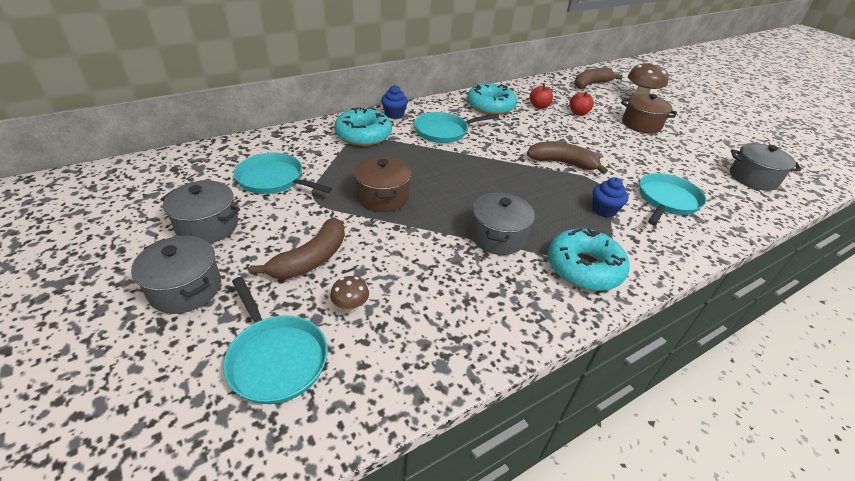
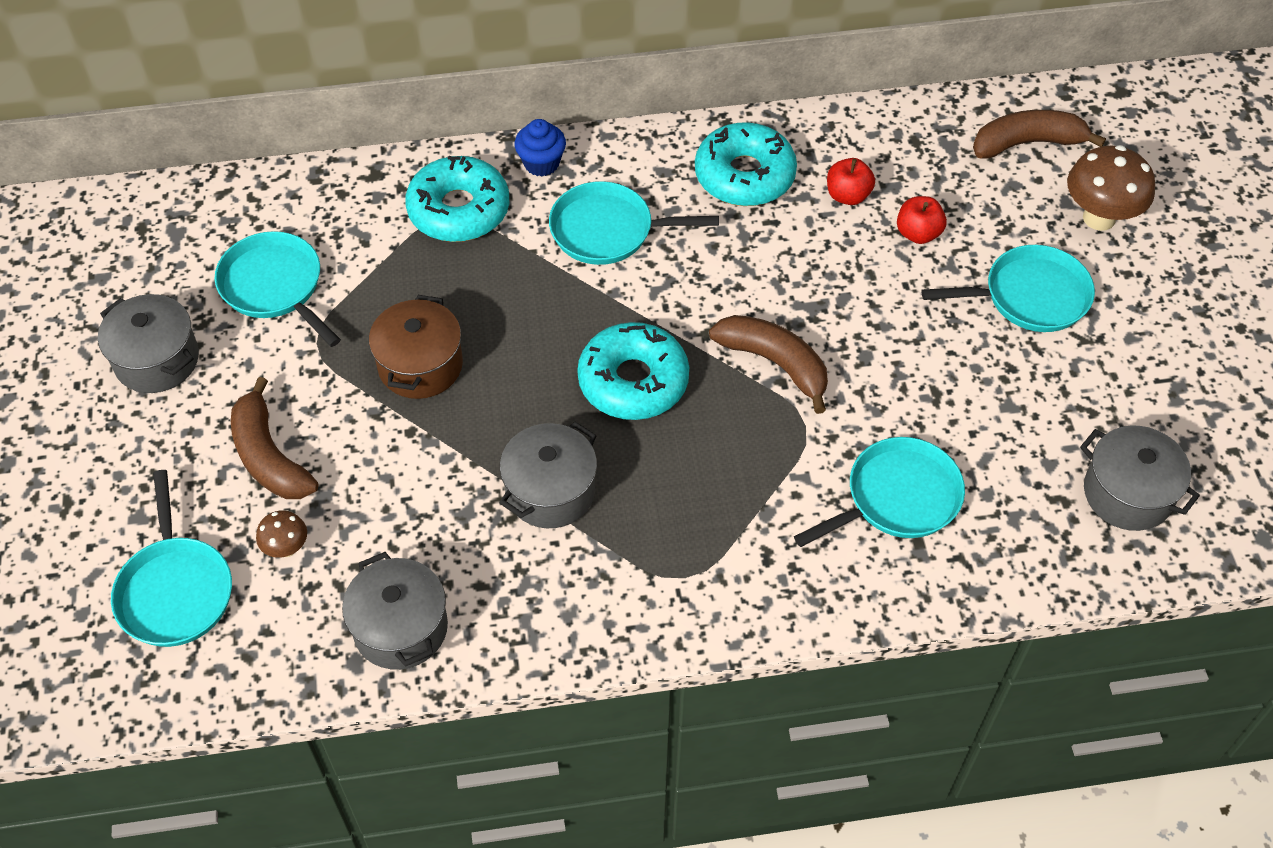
camera: 25 degrees right, 15 degrees up
(186, 289) = (104, 460): grey pot -> grey pot (400, 628)
(311, 259) = (269, 456): brown banana -> brown banana turned 90 degrees clockwise
(584, 267) = (641, 583): turquoise donut -> turquoise donut (633, 381)
(604, 210) = (763, 487): blue cupcake -> none
(641, 124) = (1029, 296): brown pot -> turquoise pan

